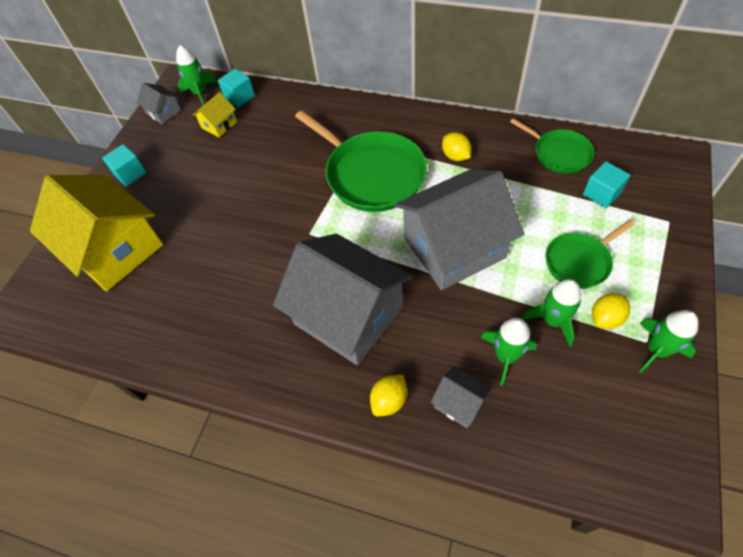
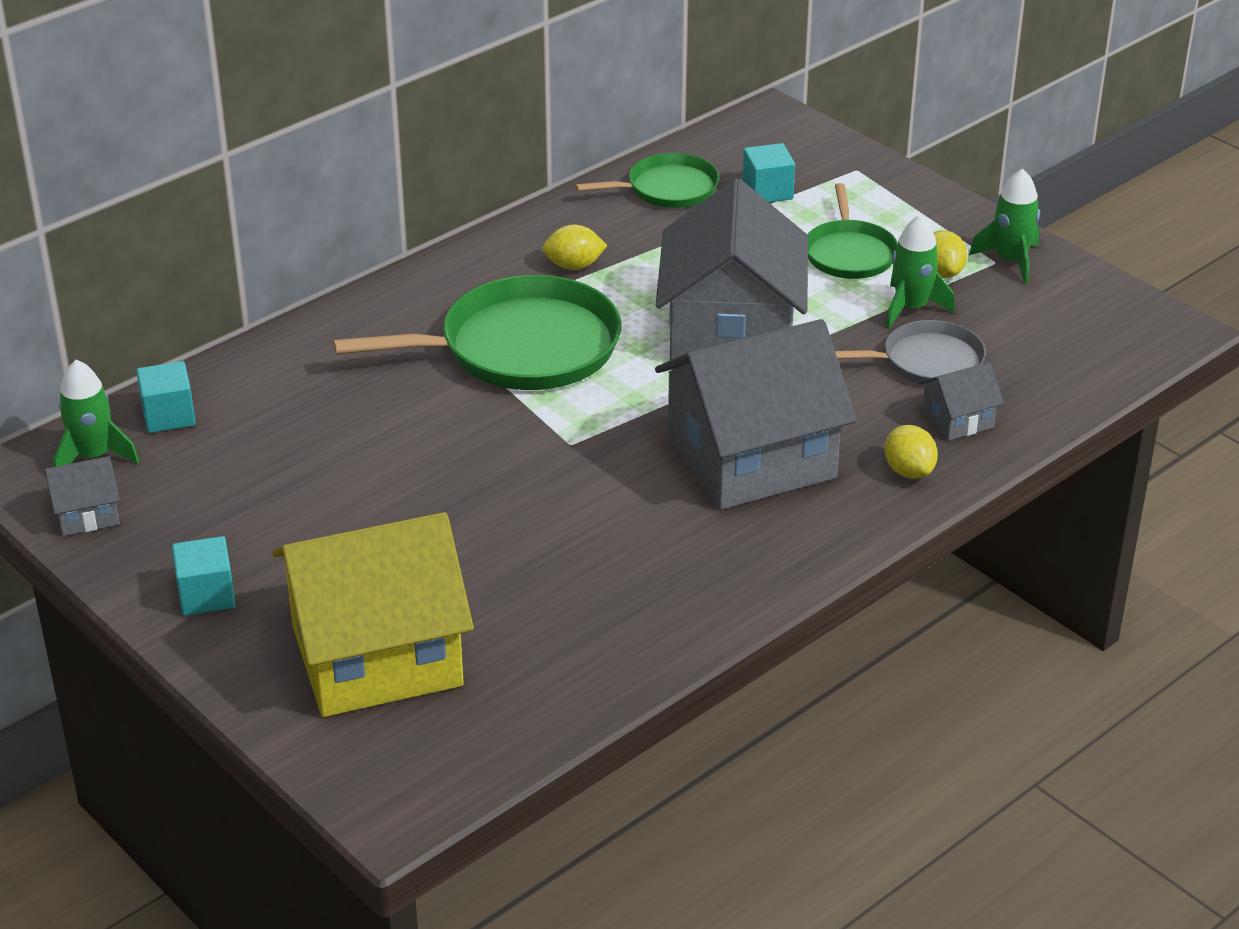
camera: 65 degrees left, 20 degrees down
(219, 125) = (211, 459): yellow house -> none
(505, 356) = (927, 361): green rocket -> grey pan

